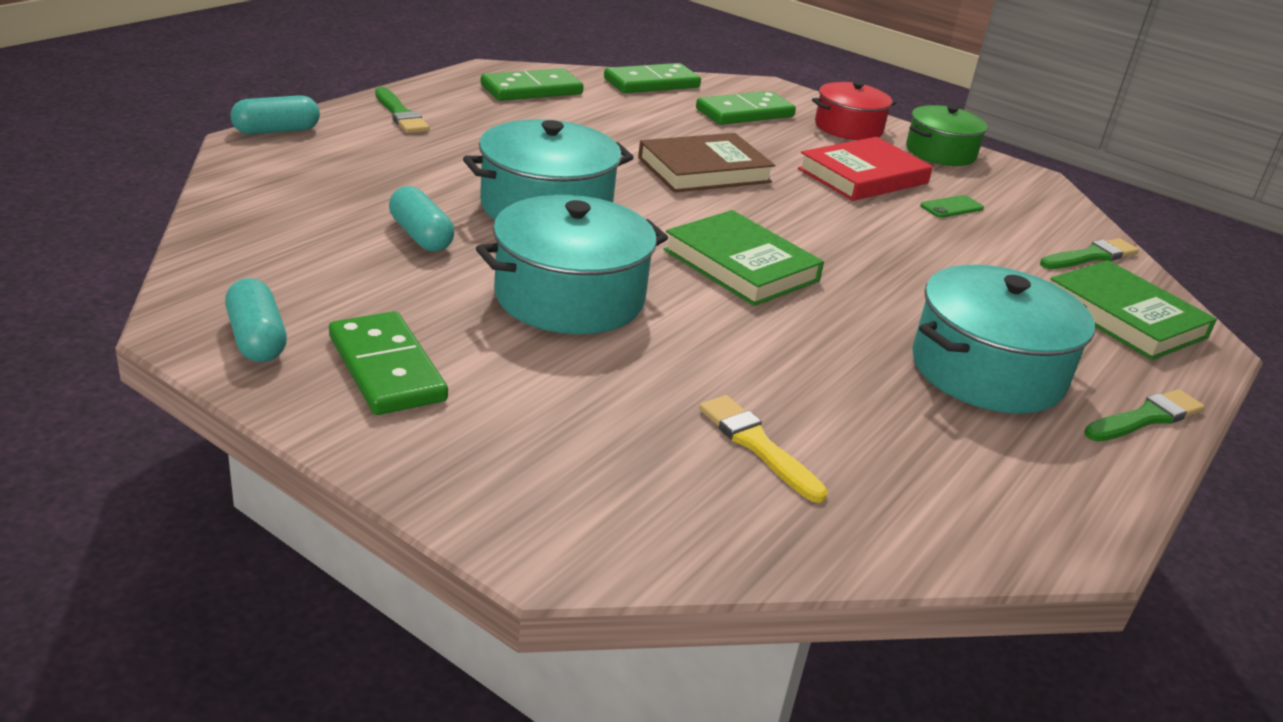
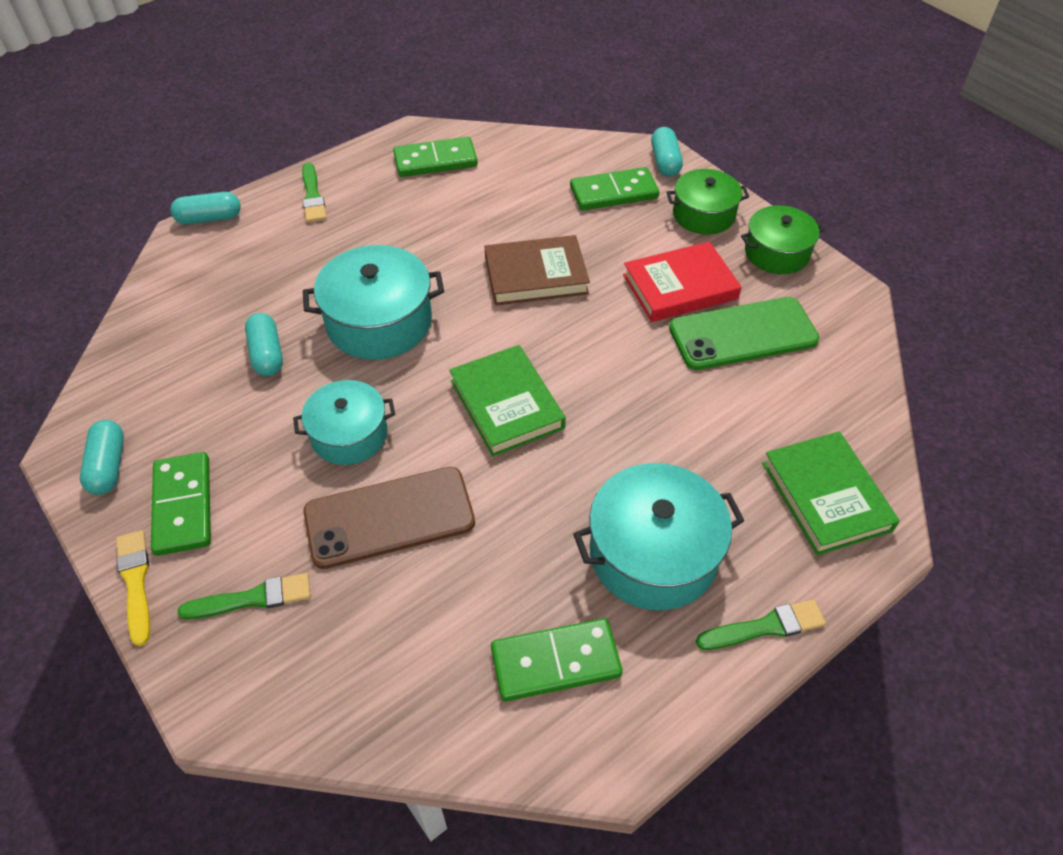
camera: 20 degrees right, 20 degrees up
(569, 297) = (349, 435): turquoise pot -> turquoise pot, size x0.66
(651, 83) = (547, 149): green domino -> green domino (555, 661)
(666, 361) = (389, 517): none -> brown phone
(757, 445) = (415, 619): yellow brush -> yellow brush (136, 582)
(782, 93) = (665, 162): none -> turquoise capsule
(848, 127) = (703, 214): red pot -> green pot
(951, 207) = (743, 334): green phone -> green phone, size x2.47
(1090, 256) = (843, 410): green brush -> green brush (252, 598)

